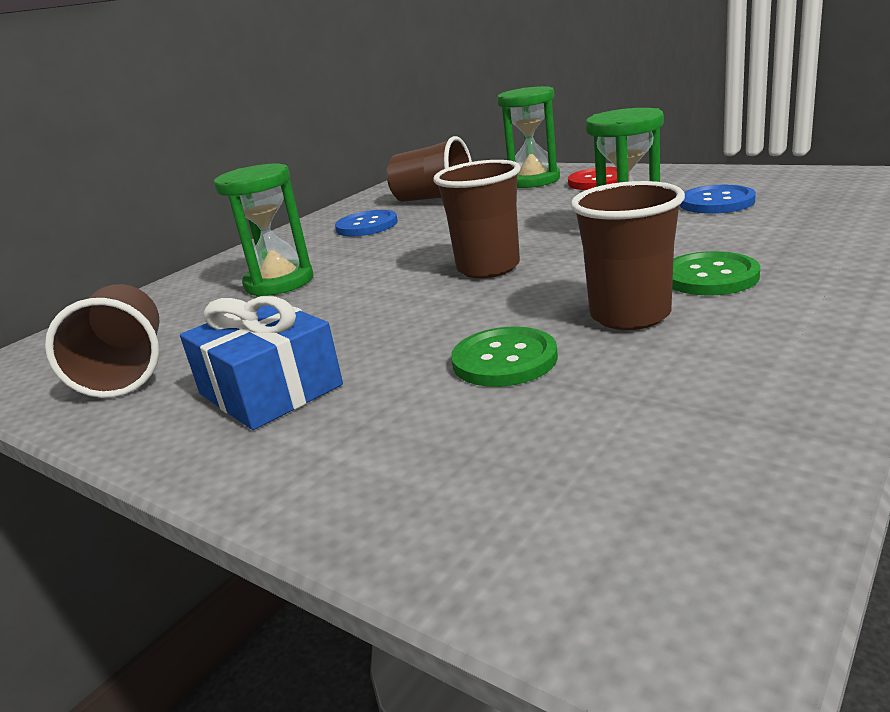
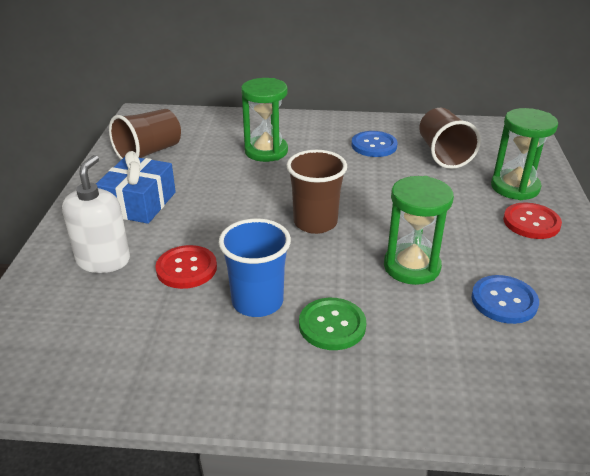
camera: 55 degrees right, 10 degrees up
(402, 436) = (103, 260): none -> white soap dispenser
(504, 360) = (186, 268): green button -> red button
(630, 315) = (257, 302): brown cup -> blue cup

